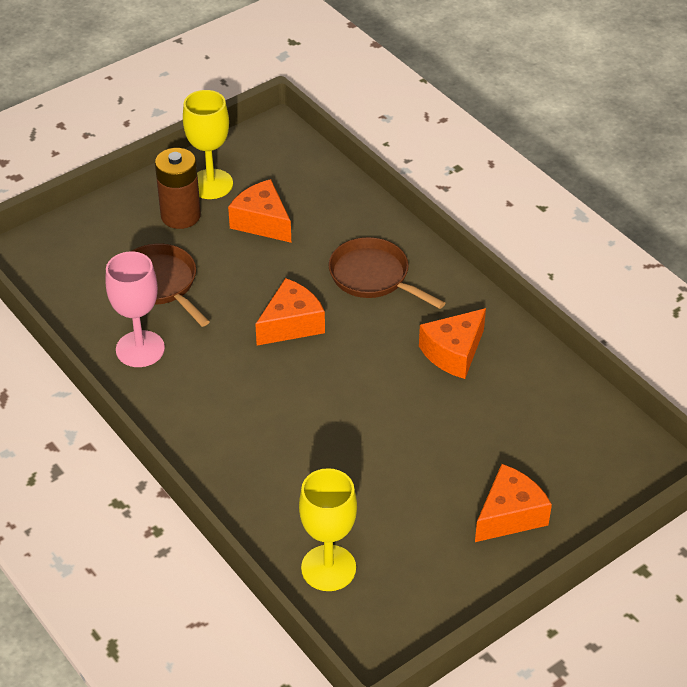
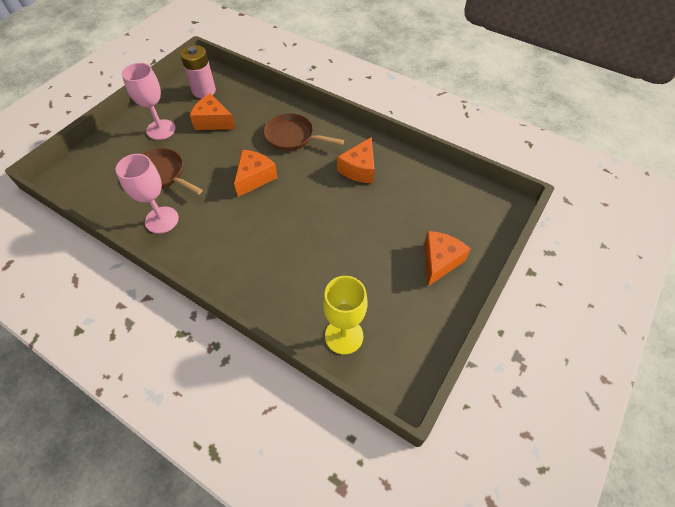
camera: 20 degrees left, 10 degrees up
(180, 216) = (161, 129): brown battery -> pink goblet
(211, 184) = (173, 107): yellow goblet -> none
(265, 169) = (204, 91): none -> pink battery

